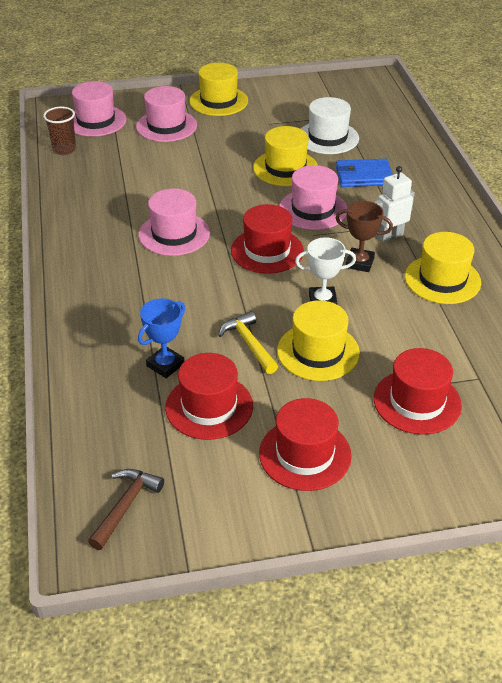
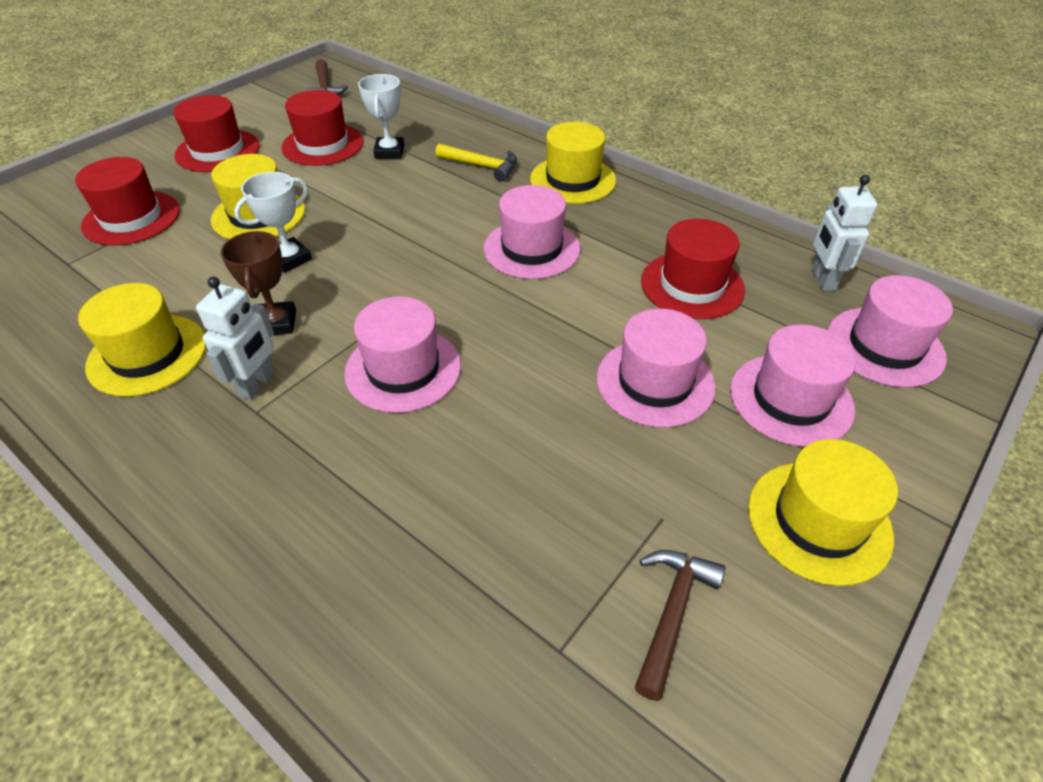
camera: 140 degrees right, 5 degrees up
(64, 150) = (822, 280): brown cup -> white robot
(165, 365) = (389, 152): blue trophy -> white trophy
(209, 154) = (655, 382): none -> pink hat
(249, 343) = (333, 193): yellow hammer -> yellow hammer (482, 166)
(267, 251) = (406, 282): red hat -> red hat (692, 285)
(285, 168) = (517, 423): yellow hat -> yellow hat (573, 180)
(297, 107) = (672, 612): none -> brown hammer
(327, 138) = (522, 550): white hat -> none
(359, 263) = (276, 323): brown trophy -> brown trophy turned 75 degrees counterclockwise
(363, 176) = (377, 484): blue wallet -> none

